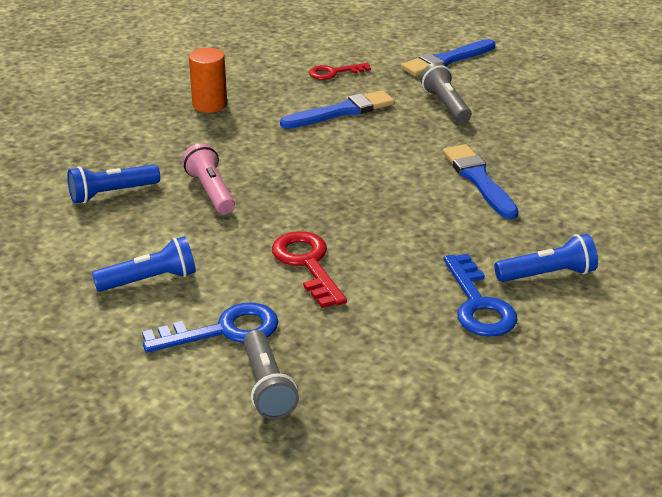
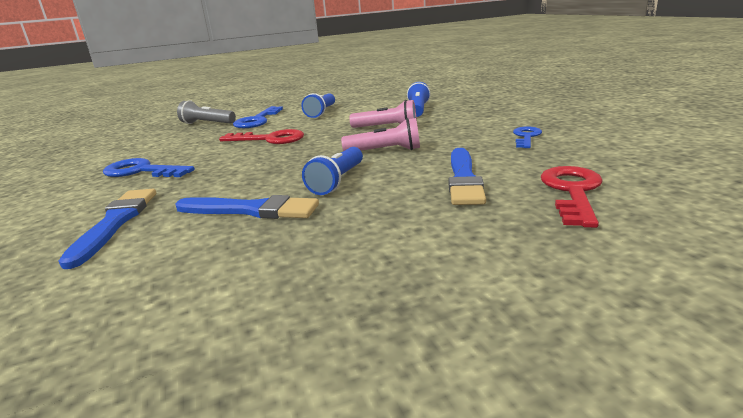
camera: 125 degrees right, 10 degrees down
(210, 105) = (526, 137): orange cylinder -> blue key
(298, 165) = (385, 151): none -> pink flashlight
(334, 73) = (572, 192): red key -> red key, size x1.54
(445, 105) = (421, 237): grey flashlight -> none
(446, 60) = (581, 284): blue brush -> blue brush (115, 223)
(547, 274) = (106, 199): blue flashlight -> blue flashlight (337, 181)

